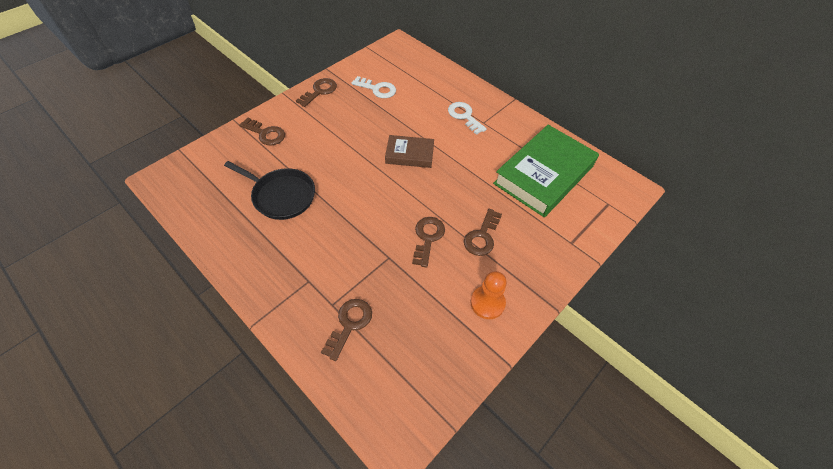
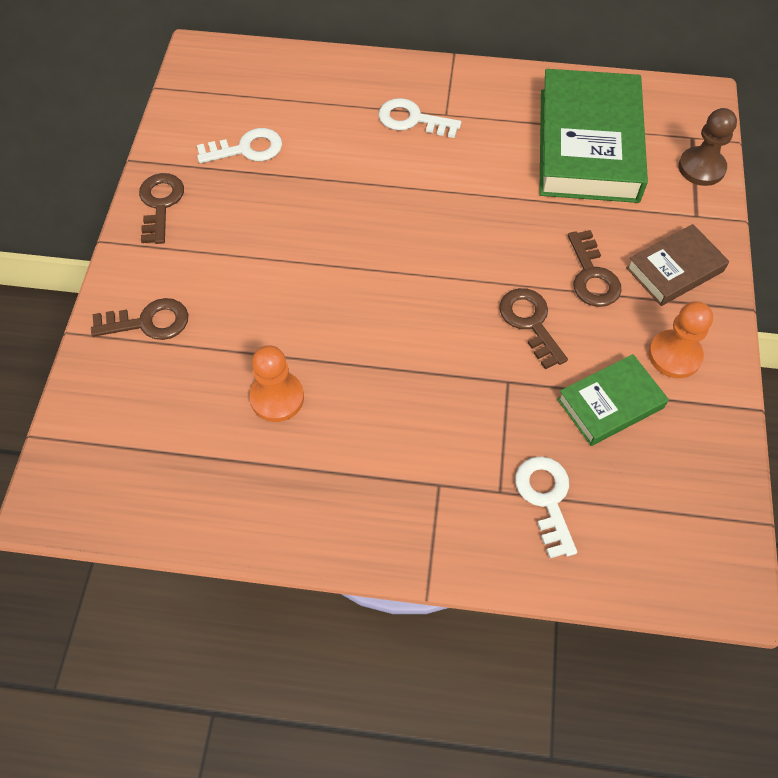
camera: 35 degrees left, 5 degrees up
(281, 196) = (277, 398): black pan -> orange pawn
(349, 324) = (546, 498): brown key -> white key
(409, 154) = (394, 222): brown book -> brown book (675, 269)
(428, 303) = (610, 404): none -> green book
(598, 221) = (701, 168): none -> brown pawn

